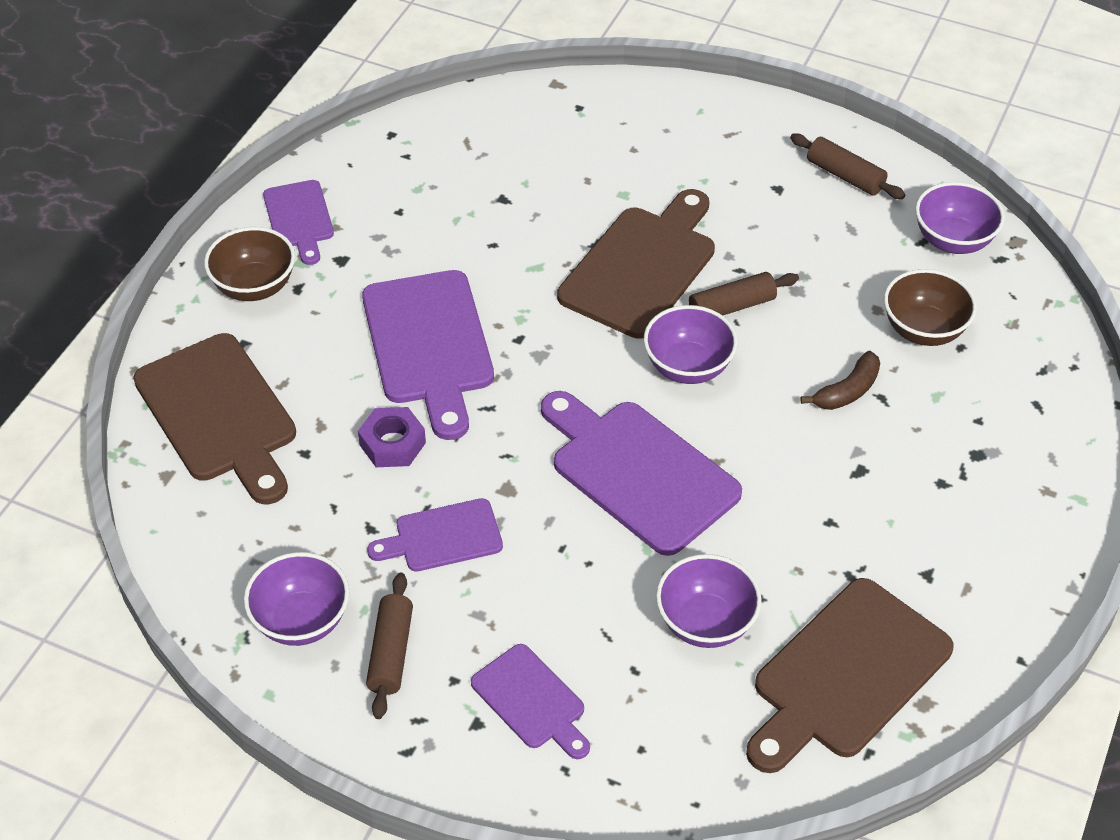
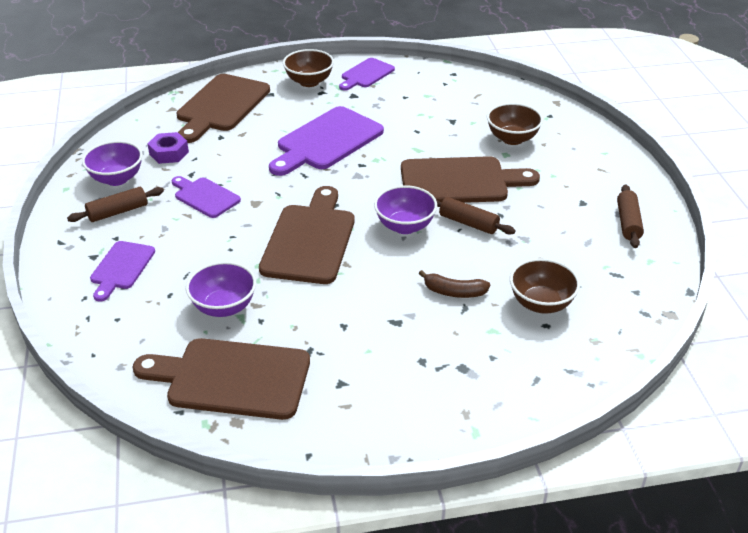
camera: 55 degrees right, 10 degrees down
(392, 444) = (251, 158): purple nut -> purple nut (169, 153)
(596, 169) = (512, 139): none -> brown bowl
(638, 472) = (310, 240): purple cutting board -> brown cutting board
(953, 240) = (633, 286): purple bowl -> none

